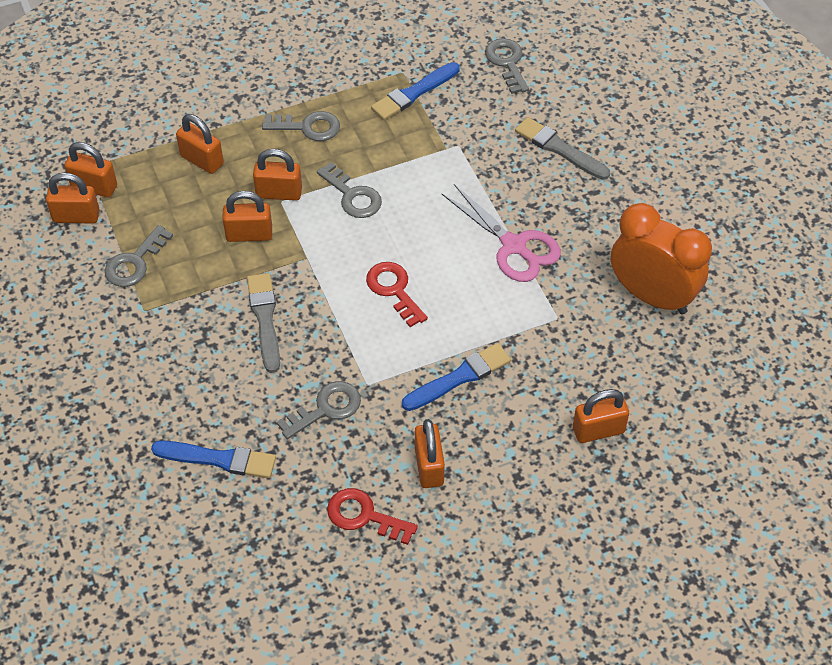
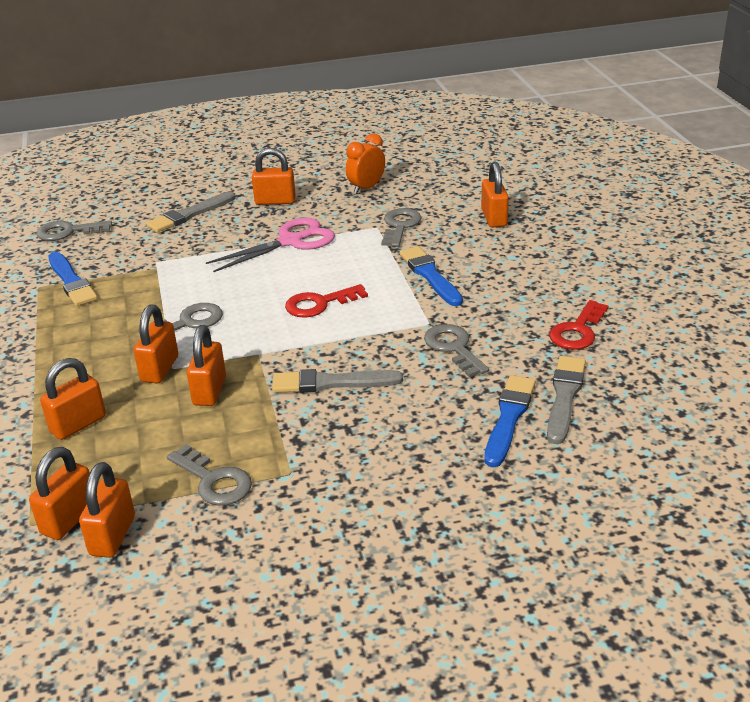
camera: 80 degrees left, 20 degrees down
(252, 504) = (564, 397): none -> grey brush
(308, 127) = (75, 347): grey key -> grey key (400, 226)
(429, 466) = (524, 295): orange padlock -> orange padlock (275, 201)
(652, 296) = (366, 188): orange clock -> orange clock, size x0.55

